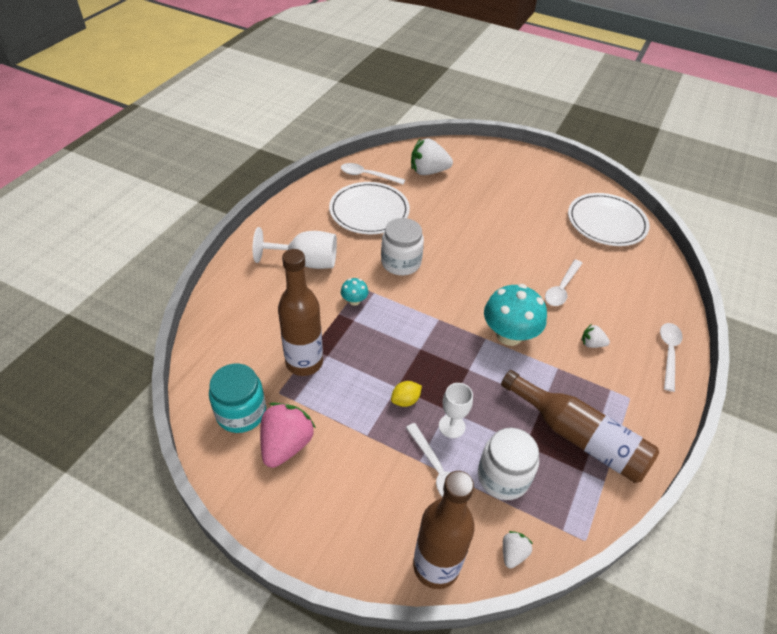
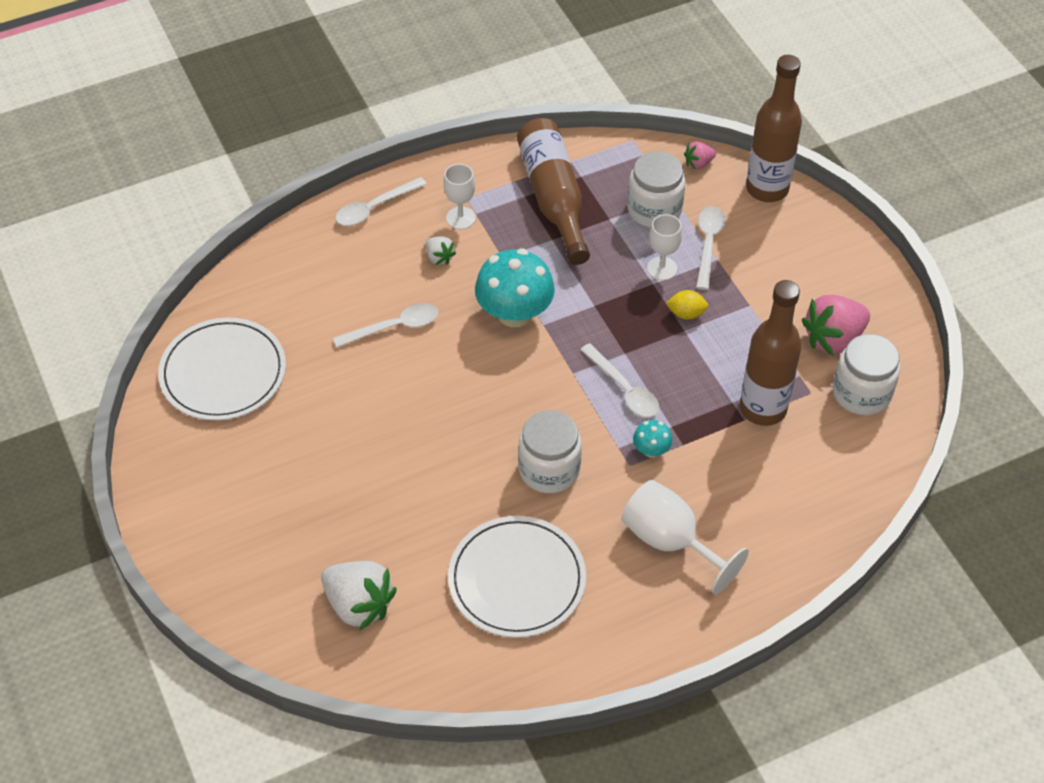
camera: 140 degrees left, 5 degrees up
(241, 412) = (861, 393): turquoise jar -> white jar
(367, 176) = (459, 653): white spoon -> white spoon (624, 389)
(513, 553) = (698, 163): white strawberry -> pink strawberry
(614, 379) = (460, 218): none -> white goblet

